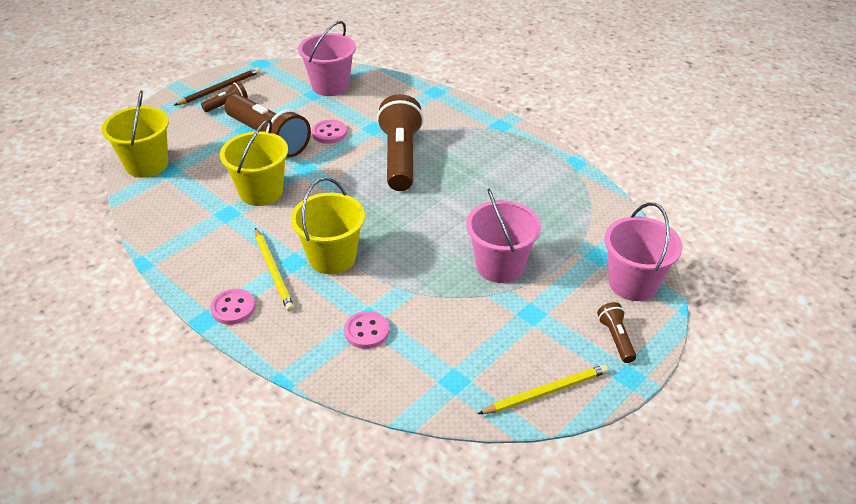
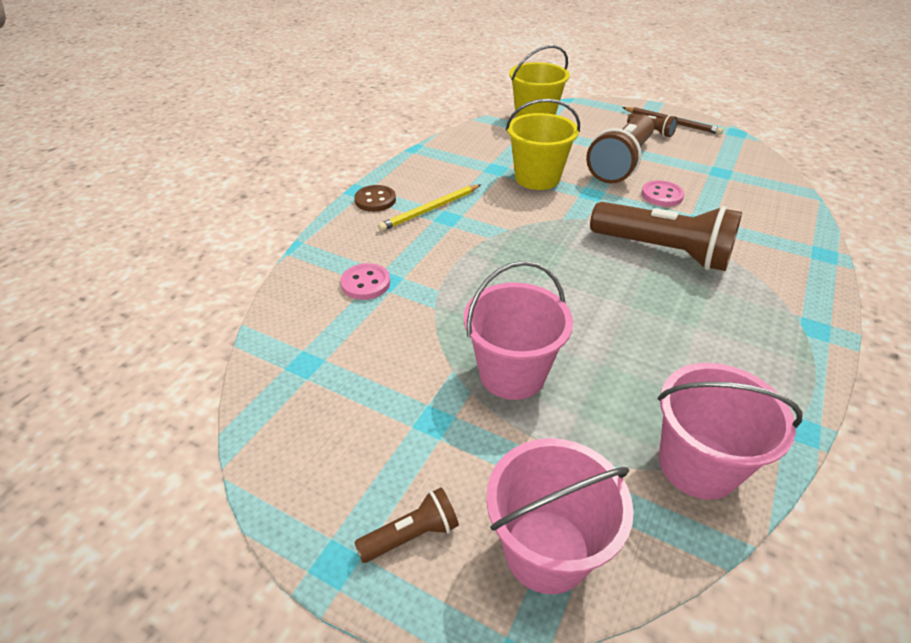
camera: 75 degrees right, 0 degrees up
(233, 308) = (375, 200): pink button -> brown button
(330, 86) = (746, 178): pink bucket -> pink bucket (698, 465)
(332, 257) = (465, 239): yellow bucket -> none
(400, 157) = (663, 251): brown flashlight -> brown flashlight turned 45 degrees clockwise
(546, 392) = (295, 456): yellow pencil -> none

